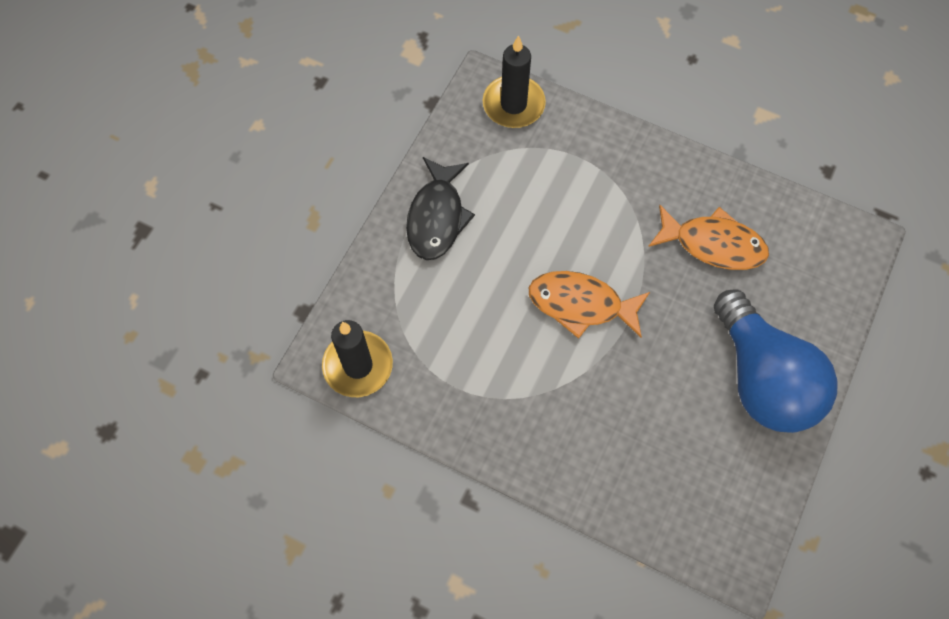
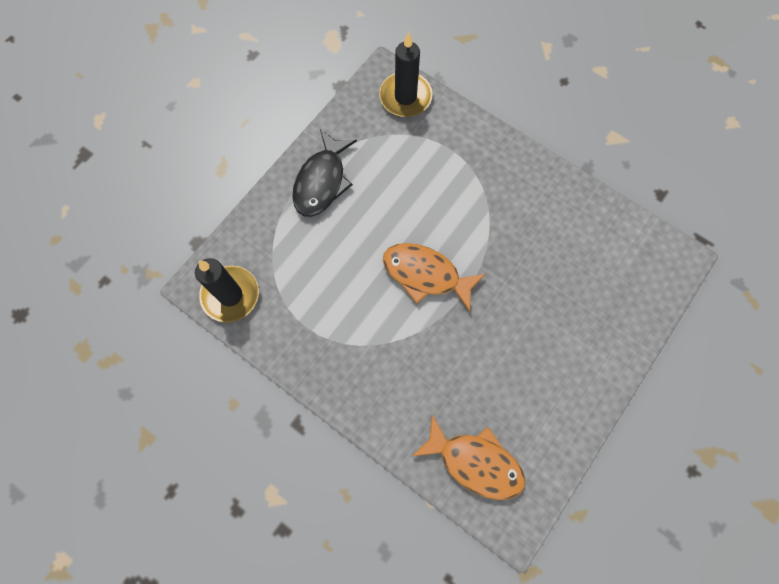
camera: 10 degrees right, 5 degrees up
(713, 244) = (548, 241): orange fish -> orange fish (475, 462)
(762, 379) = (566, 364): blue light bulb -> none

